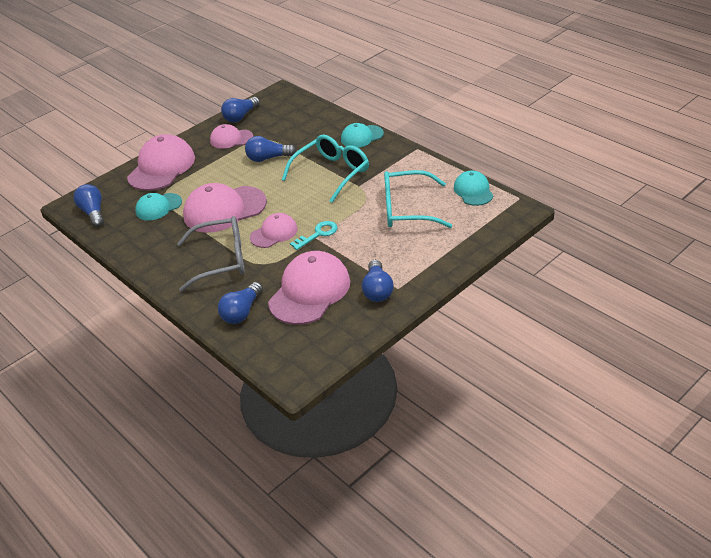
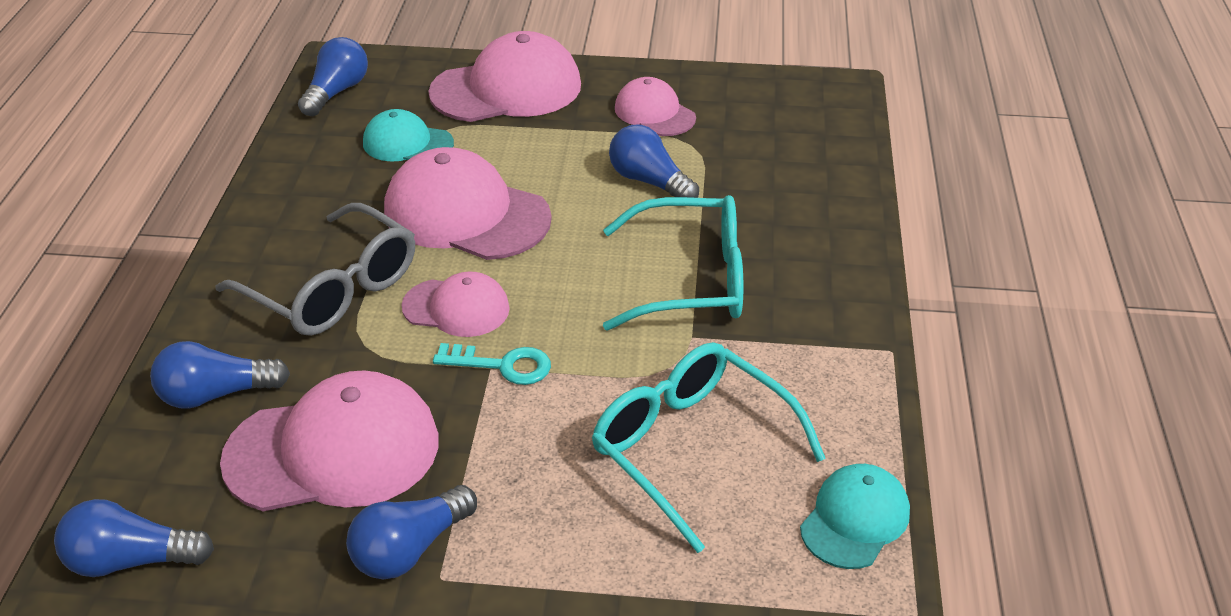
camera: 45 degrees right, 0 degrees up
(241, 116) = (723, 88): blue light bulb -> blue light bulb (131, 560)
(362, 137) = (837, 255): turquoise cap -> none

